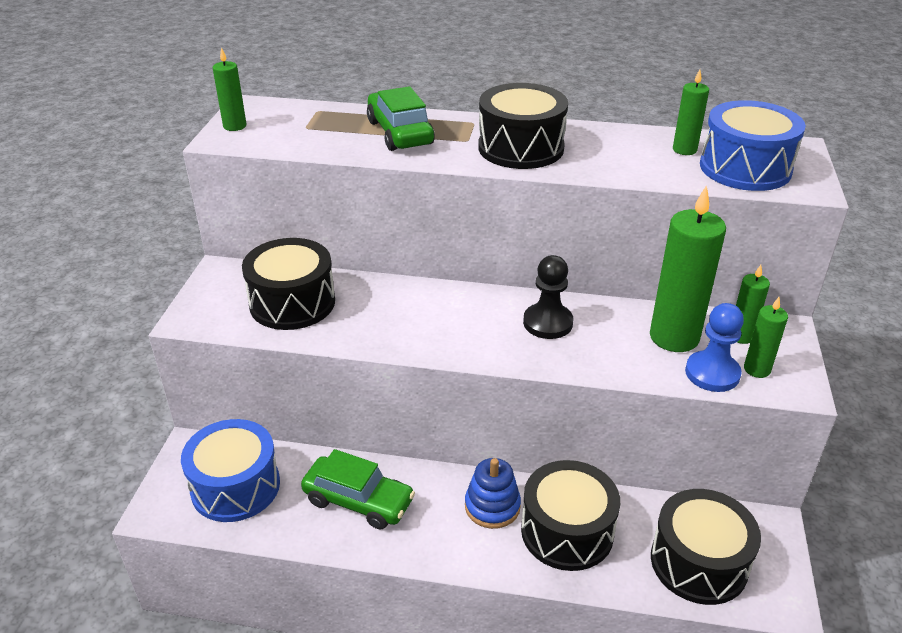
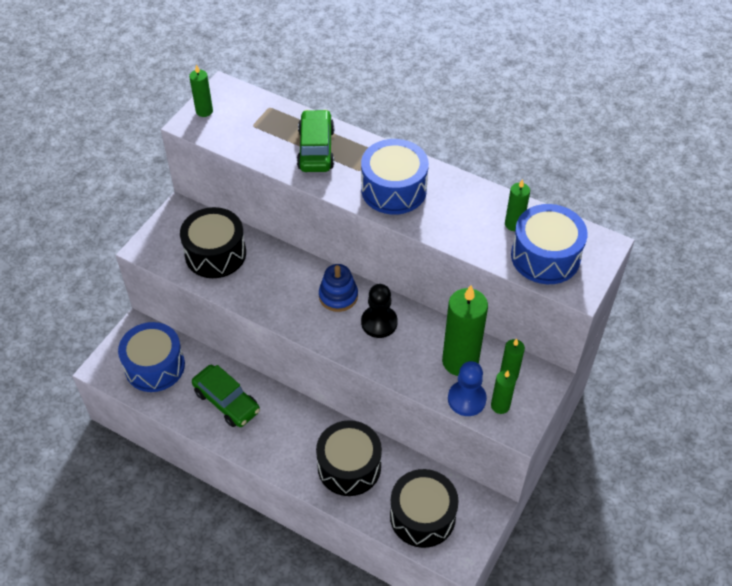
camera: 20 degrees right, 15 degrees up
(492, 506) = (310, 433): blue stacking toy -> blue stacking toy (338, 296)
(521, 148) = (393, 189): black drum -> blue drum

